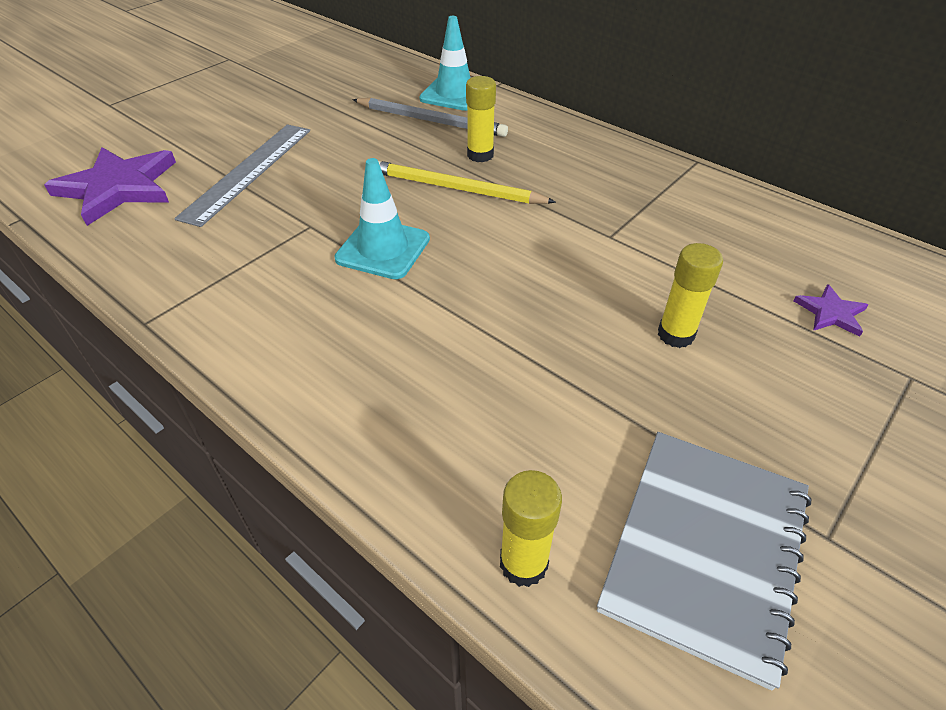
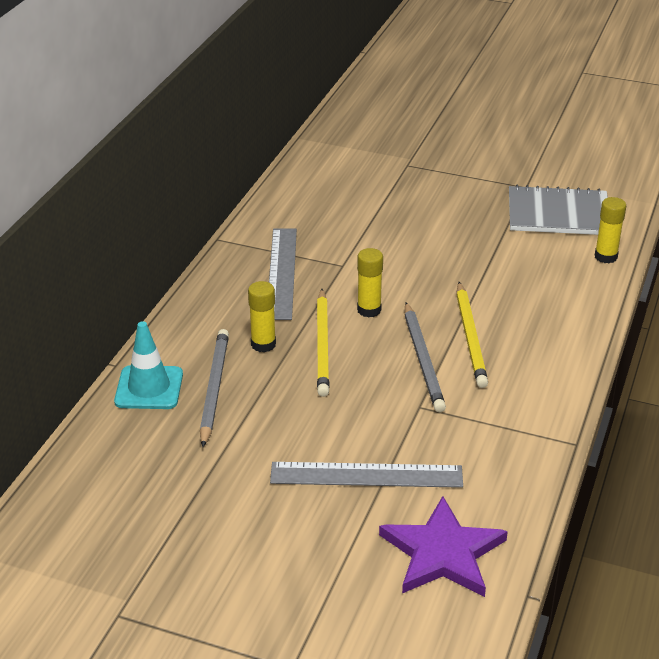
camera: 110 degrees left, 10 degrees down
(383, 249) = (423, 360): turquoise traffic cone -> grey pencil
(398, 300) = (470, 337): none -> yellow pencil
(609, 189) = (282, 272): none -> grey ruler
(675, 334) = (426, 232): yellow glue stick -> yellow glue stick (369, 310)
(830, 313) = (370, 185): purple star -> none

